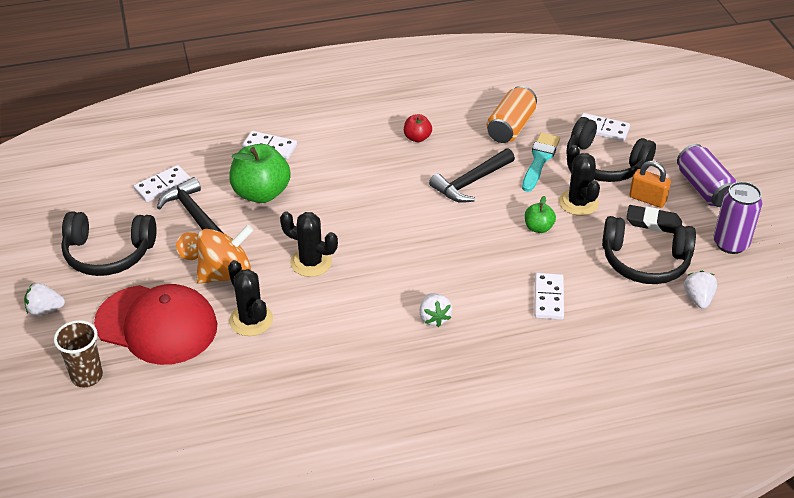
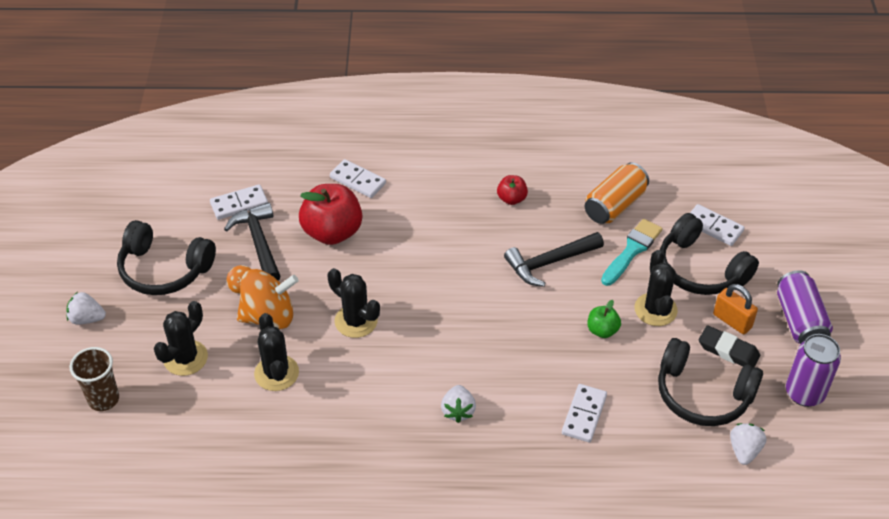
camera: 15 degrees right, 5 degrees up
(157, 325) = (185, 358): red cap -> black cactus
(261, 193) = (332, 232): green apple -> red apple

